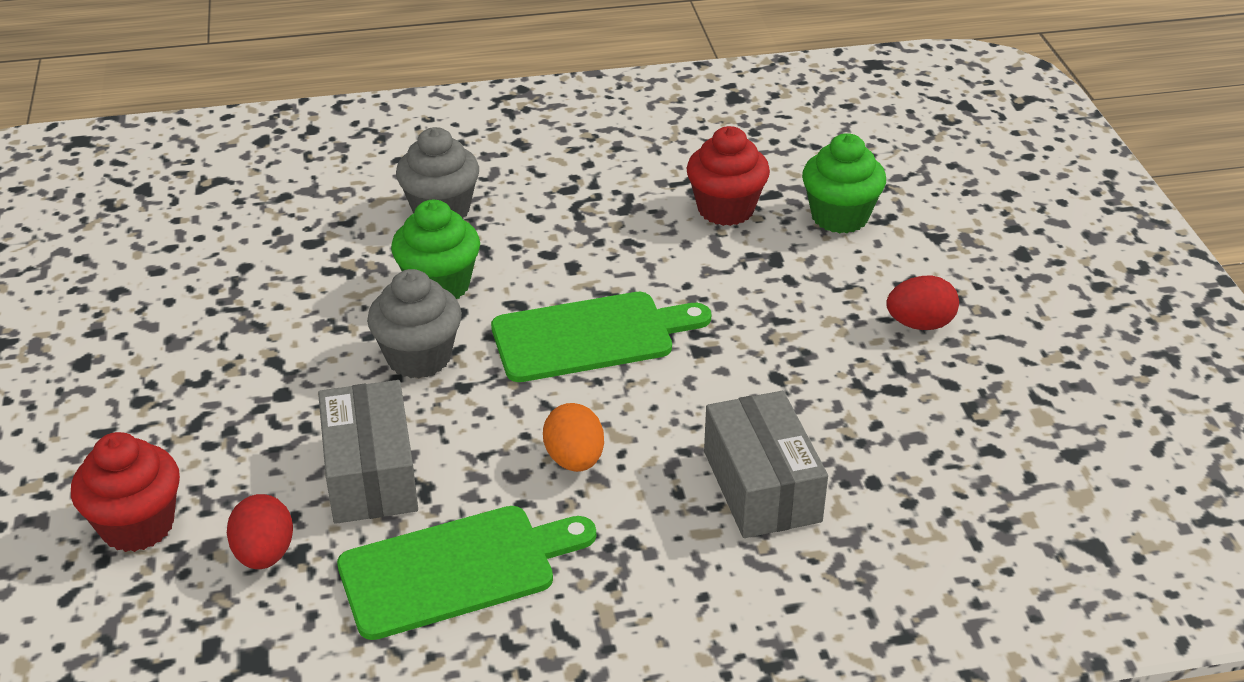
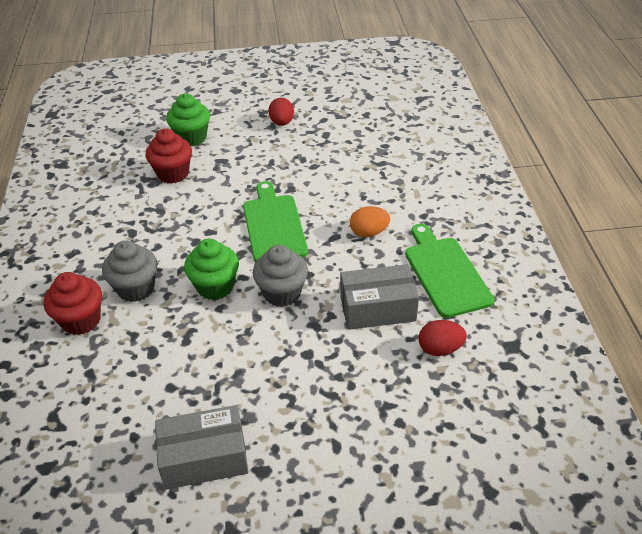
camera: 85 degrees left, 5 degrees up
(137, 525) = (420, 411): red cupcake -> red cupcake (81, 320)
(761, 486) = (387, 175): grey box -> grey box (204, 458)

